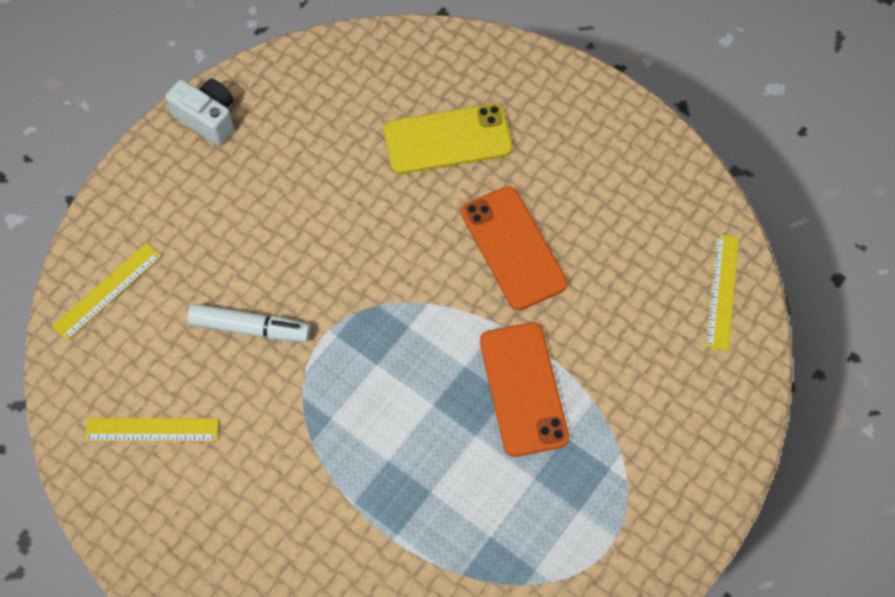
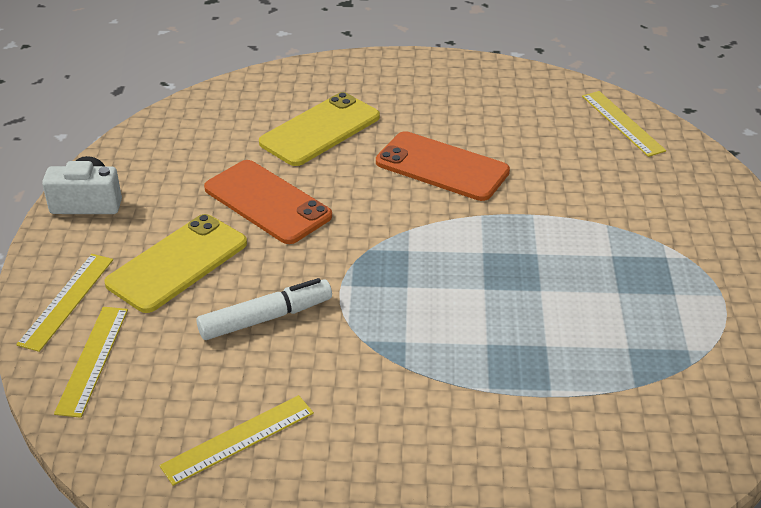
camera: 35 degrees left, 25 degrees down
(127, 219) = (67, 301): none -> yellow ruler
(227, 229) = (177, 263): none -> yellow phone
(523, 389) = (545, 243): orange phone -> orange phone (267, 202)

